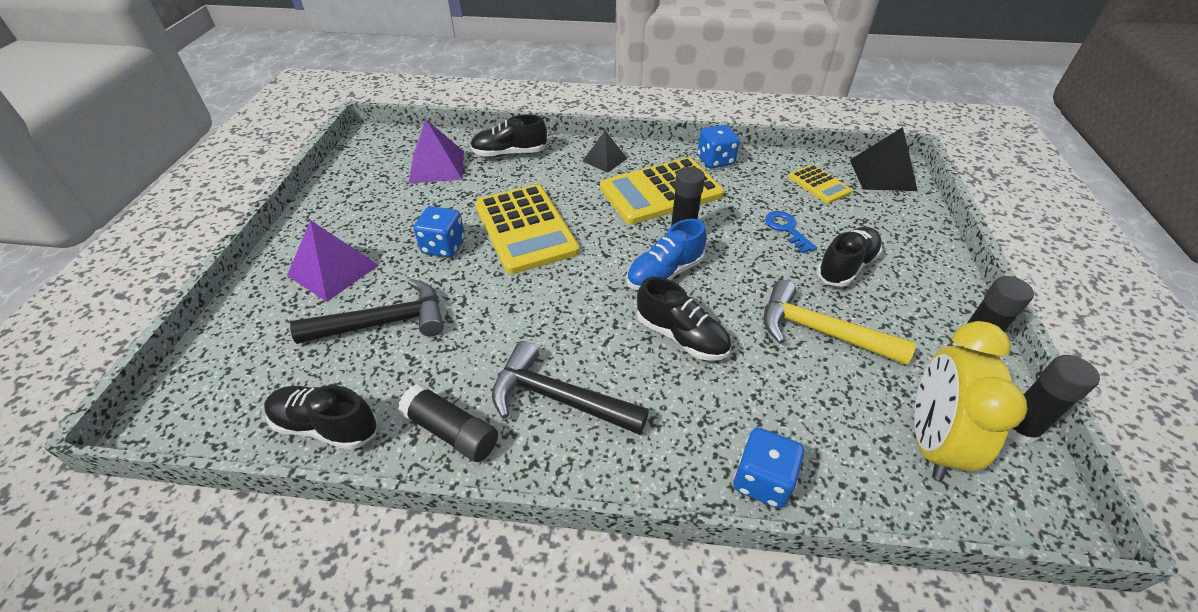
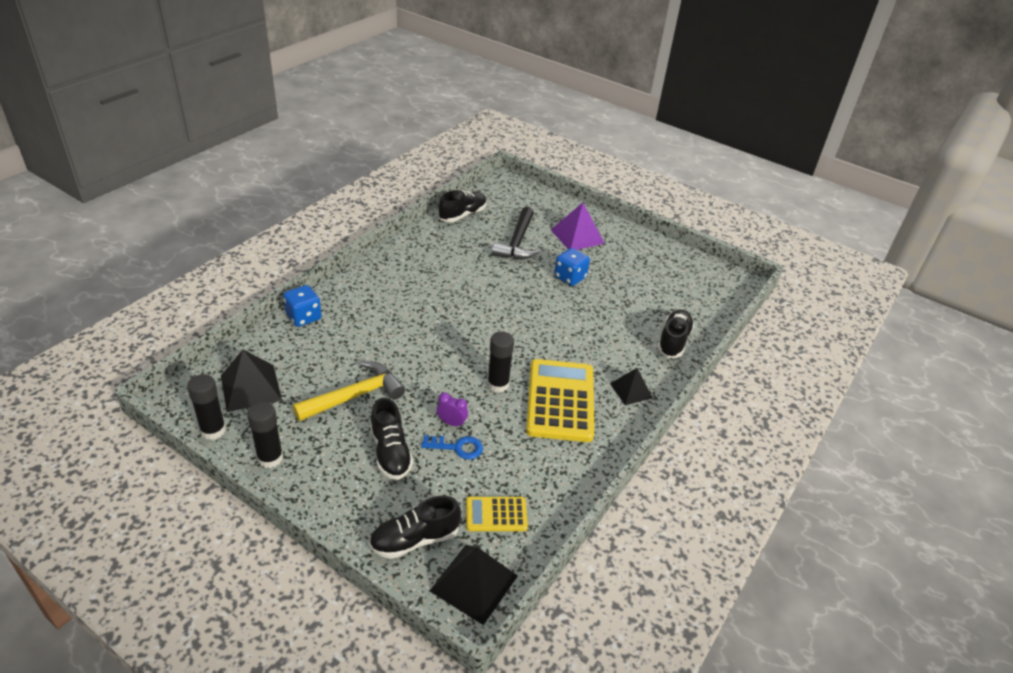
camera: 115 degrees right, 5 degrees down
(436, 166) = (674, 300): purple pyramid -> none
(451, 432) = (426, 243): black glue stick -> none
(525, 229) = (563, 315): yellow calculator -> none
(558, 398) = (413, 277): black hammer -> none
(665, 273) = (466, 356): blue shoe -> none
(681, 336) = (410, 336): black shoe -> black shoe (415, 539)
(715, 160) = (584, 462): blue dice -> none
(765, 244) = (452, 423): none -> purple clock
(930, 441) = (251, 388): yellow clock -> black pyramid

